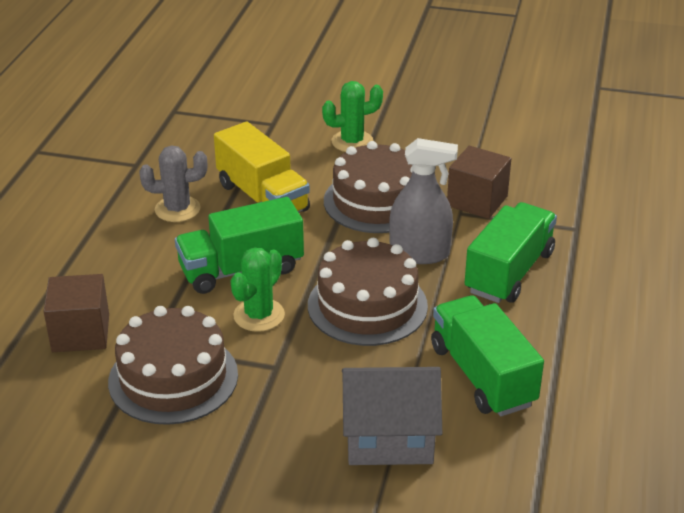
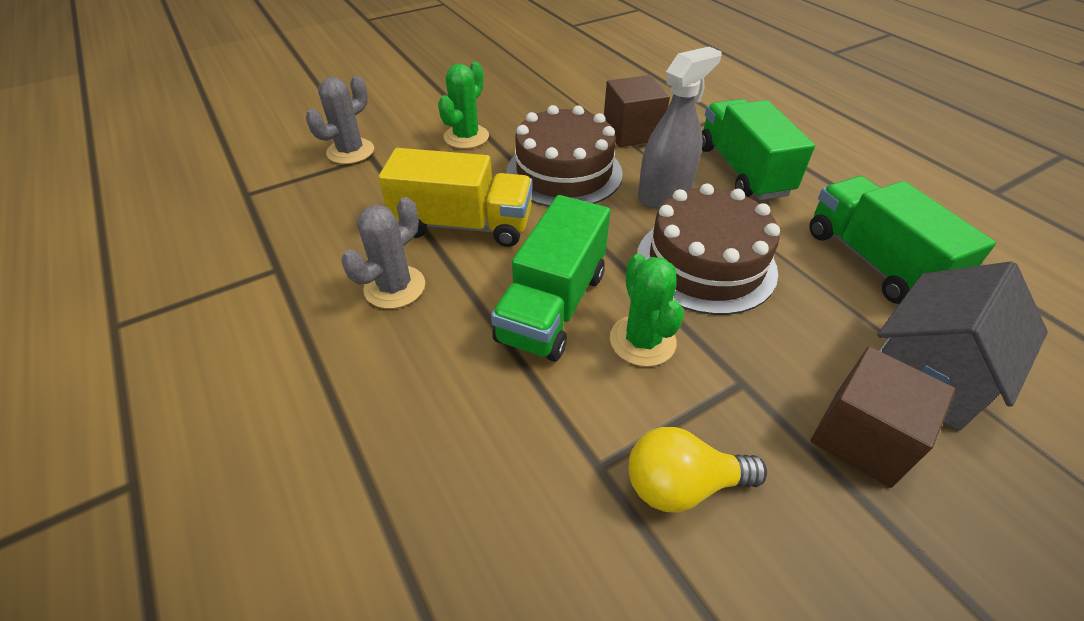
camera: 45 degrees left, 10 degrees up
(81, 333) = (499, 522): brown cube -> brown cube (862, 437)
(173, 378) = (682, 485): brown cake -> yellow light bulb
(265, 114) = (350, 151): none -> grey cactus
(482, 376) = (873, 262): green truck -> green truck turned 45 degrees clockwise

